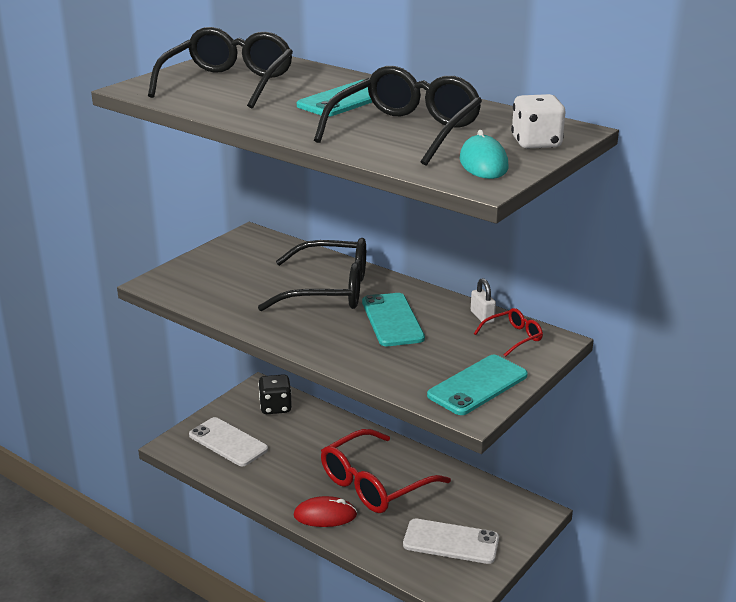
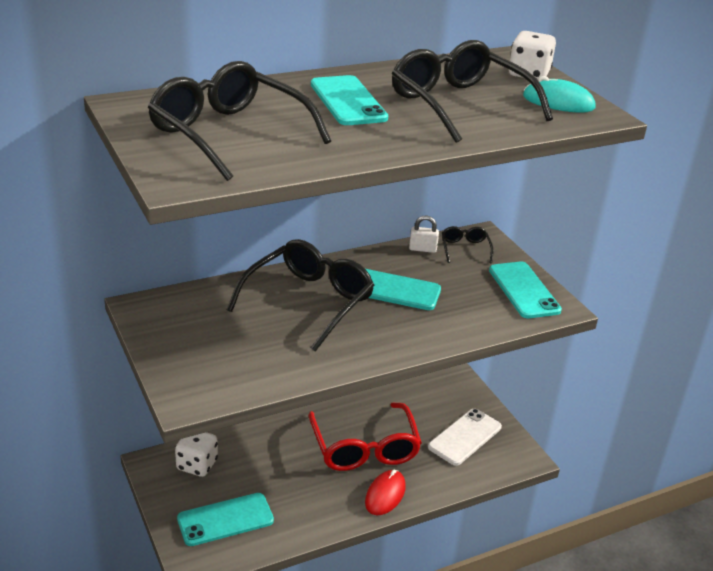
camera: 65 degrees left, 5 degrees up
(228, 442) = (225, 520): white phone -> turquoise phone
(275, 407) = (197, 465): black dice -> white dice
(513, 337) = (465, 249): red glasses -> black glasses

